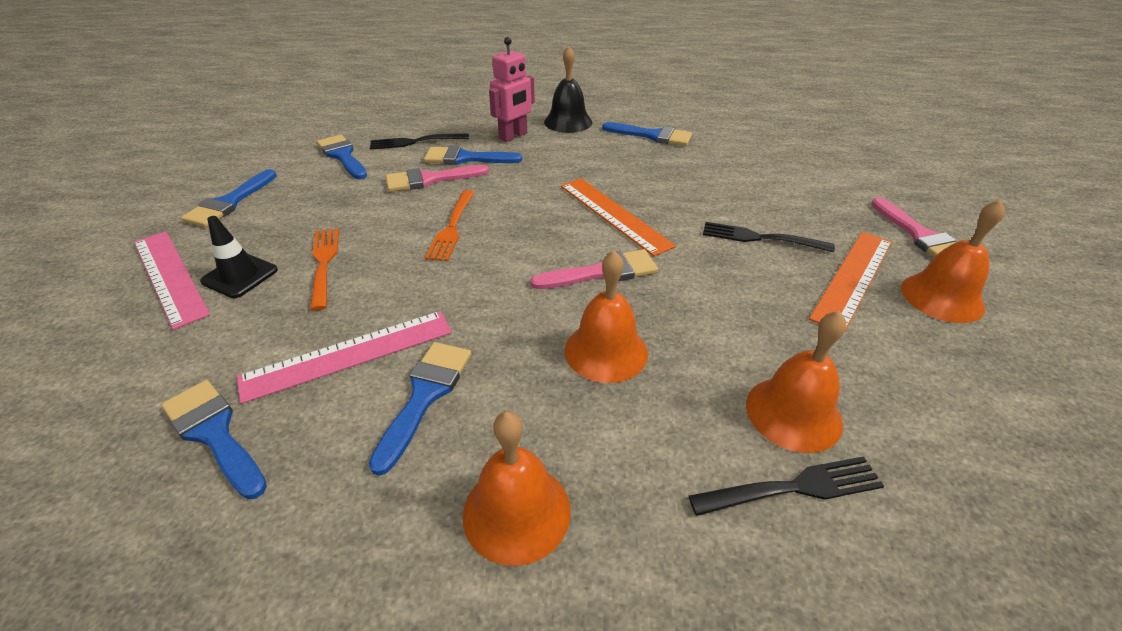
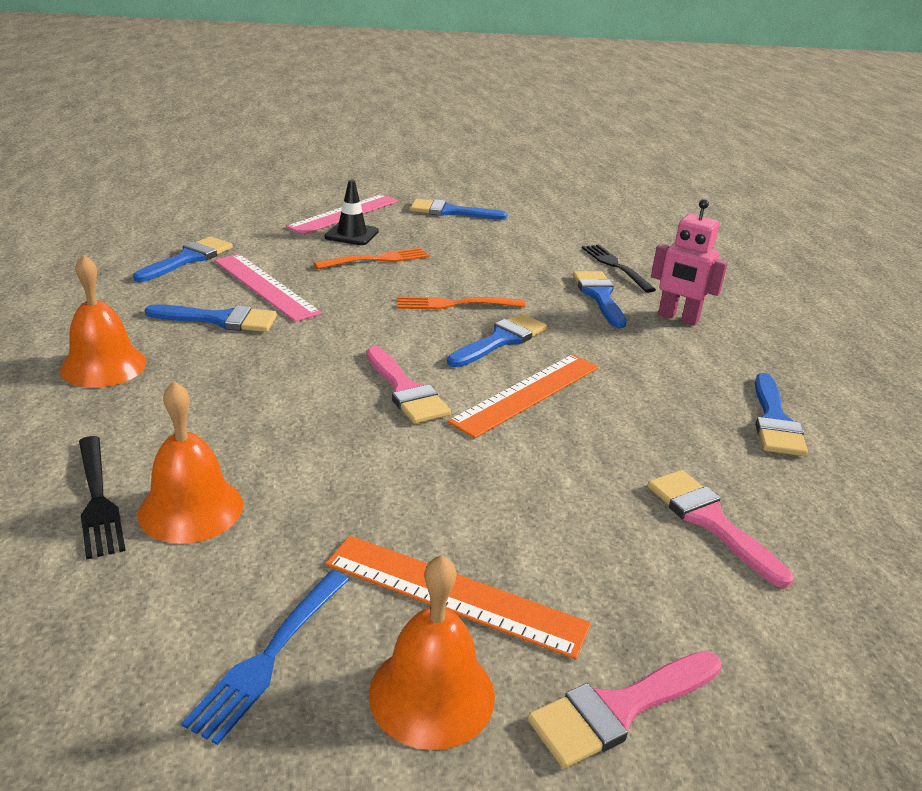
camera: 75 degrees right, 10 degrees down
(342, 156) = (558, 238): blue brush -> blue brush (501, 340)
(430, 179) = (540, 283): pink brush -> pink brush (710, 521)
(568, 122) = (754, 351): black bell -> none
(606, 351) = (278, 396): orange bell -> none
(761, 238) = (526, 512): black fork -> none
(943, 365) = (270, 655): none -> blue fork

